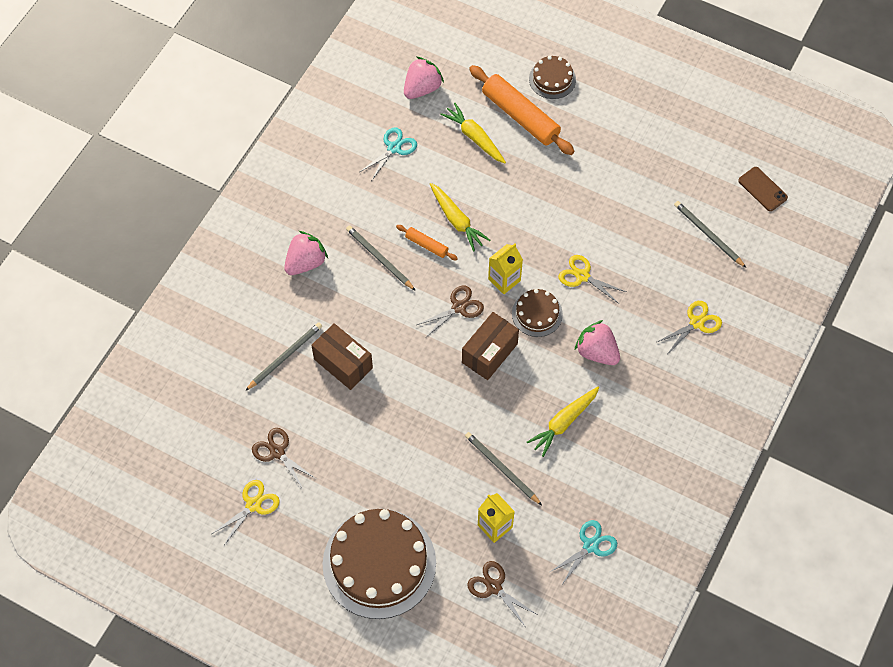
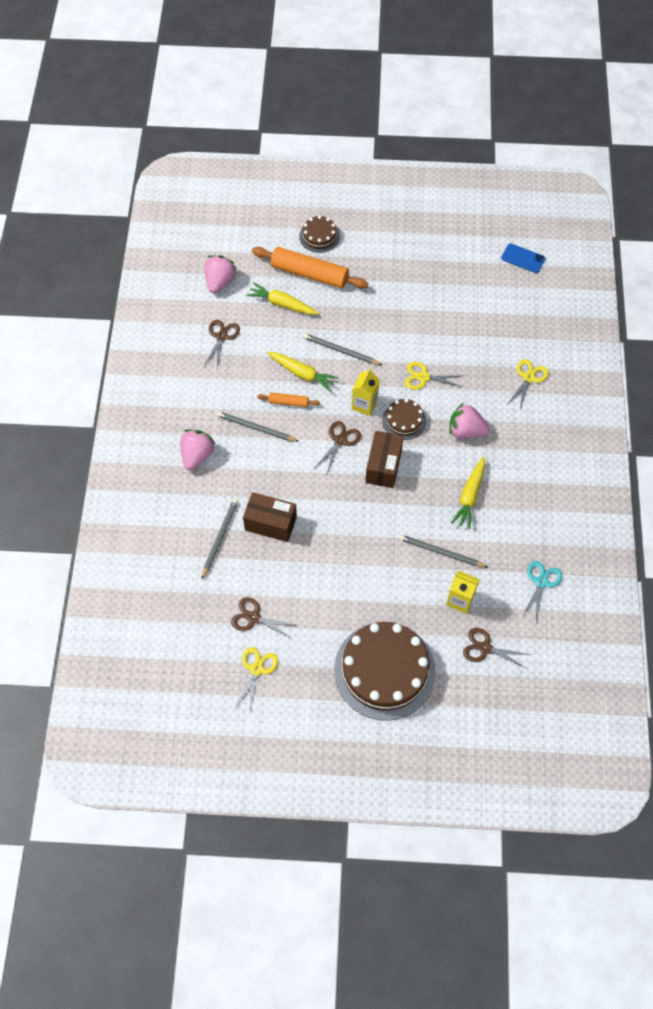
camera: 25 degrees left, 0 degrees up
(394, 148) = (222, 336): turquoise scissors -> brown scissors
(708, 234) = (501, 308): grey pencil -> grey pencil (340, 350)
(762, 189) = (523, 258): brown phone -> blue phone

